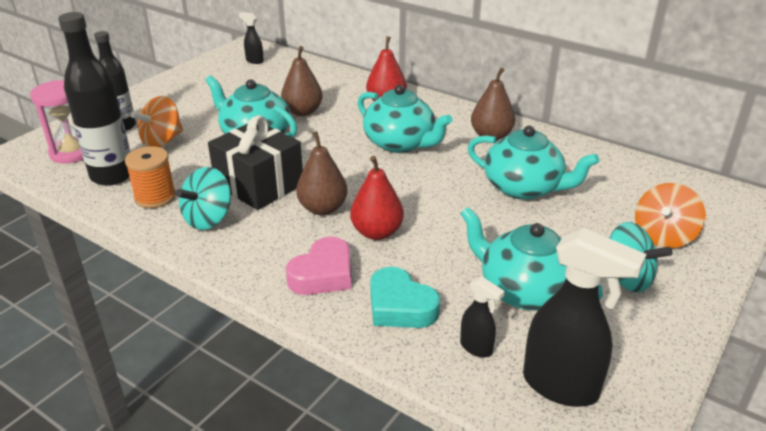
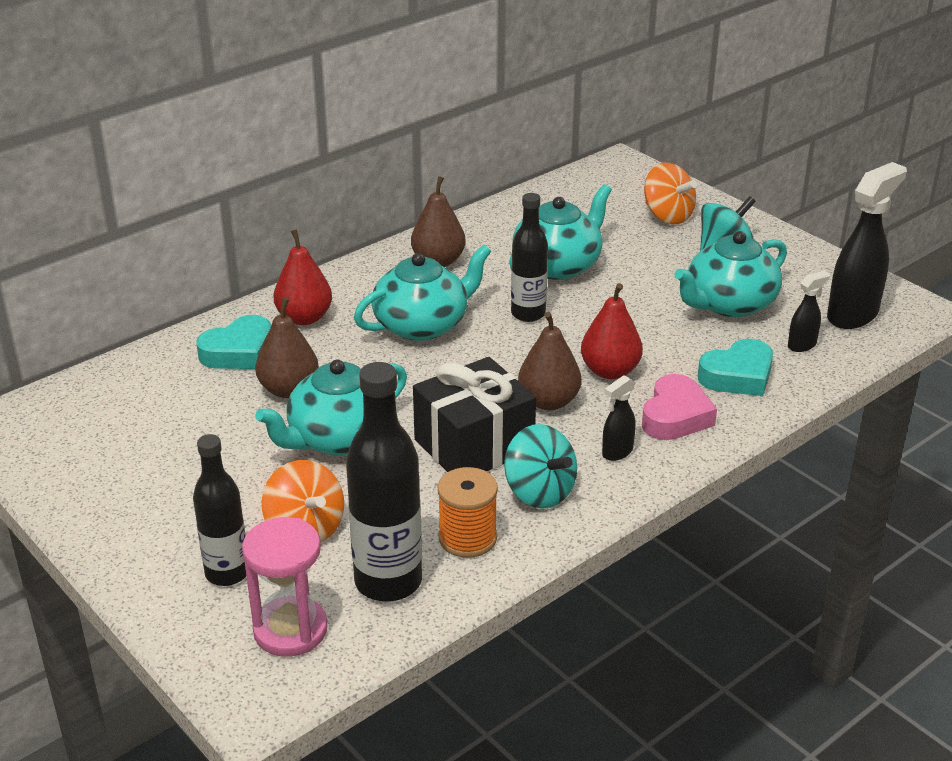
camera: 75 degrees left, 0 degrees up
(254, 61) = (68, 419): black spray bottle -> black spray bottle (617, 452)
(323, 274) = (675, 416): pink heart -> pink heart turned 60 degrees clockwise
(337, 90) = (239, 352): none -> turquoise heart
(440, 183) = (528, 314): none -> black bottle

